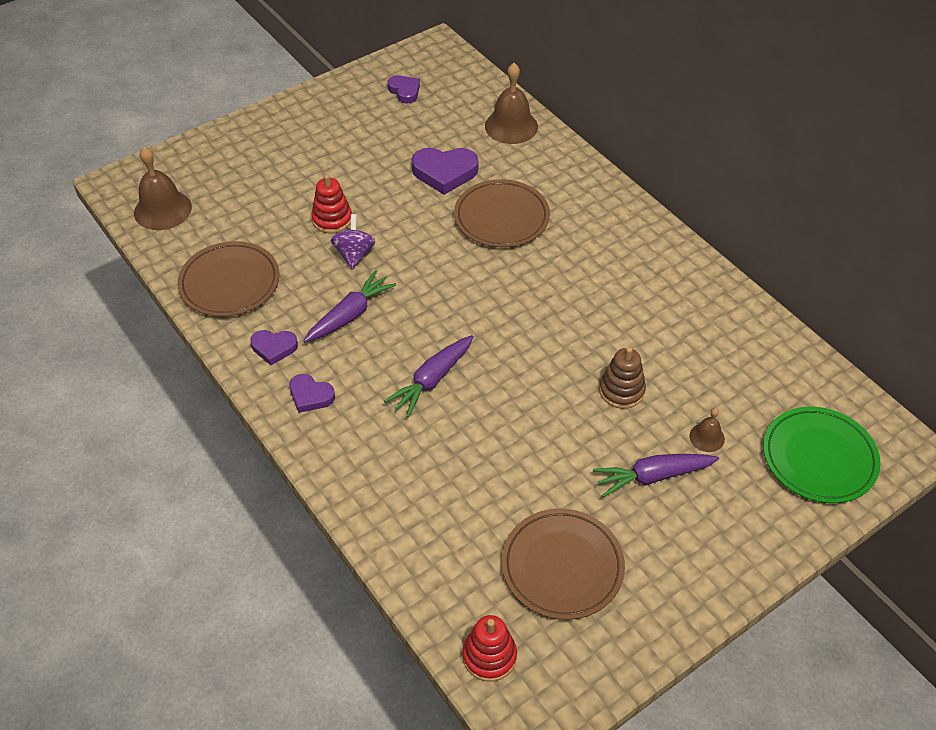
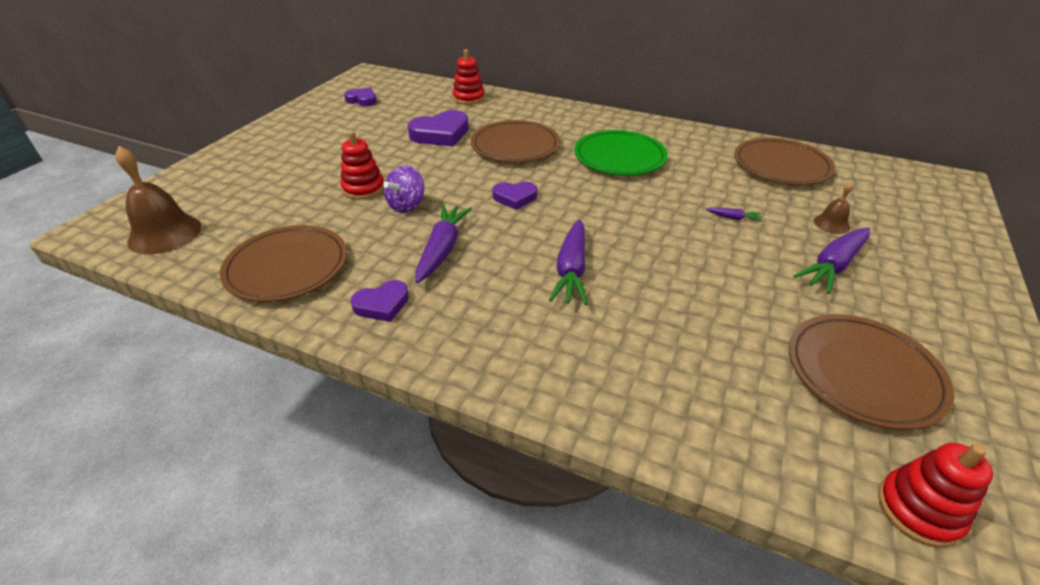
camera: 30 degrees left, 10 degrees down
(310, 396) = (460, 331): purple heart -> purple heart (515, 198)
(354, 254) = (406, 205): purple spinning top -> purple spinning top turned 120 degrees counterclockwise
(511, 126) = (468, 98): brown bell -> red stacking toy
(621, 390) = (733, 218): brown stacking toy -> purple carrot
(741, 352) = (781, 166): none -> brown plate
(819, 458) = (916, 206): green plate -> green plate (619, 157)

